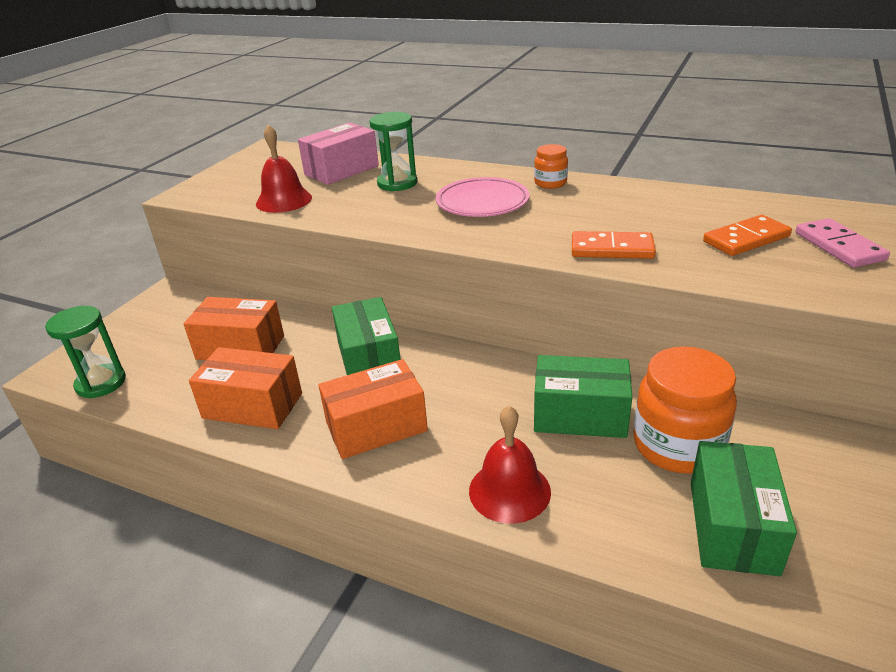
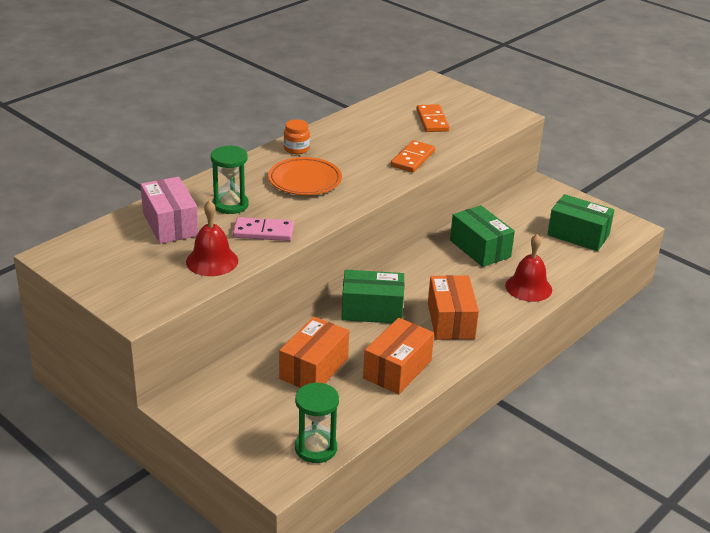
camera: 75 degrees left, 0 degrees up
(482, 202) = (305, 180): pink plate -> orange plate
(580, 415) = (480, 249): green box -> green box turned 60 degrees counterclockwise
(677, 446) = (519, 229): orange jar -> none
(839, 246) = (459, 103): pink domino -> pink domino (263, 232)

